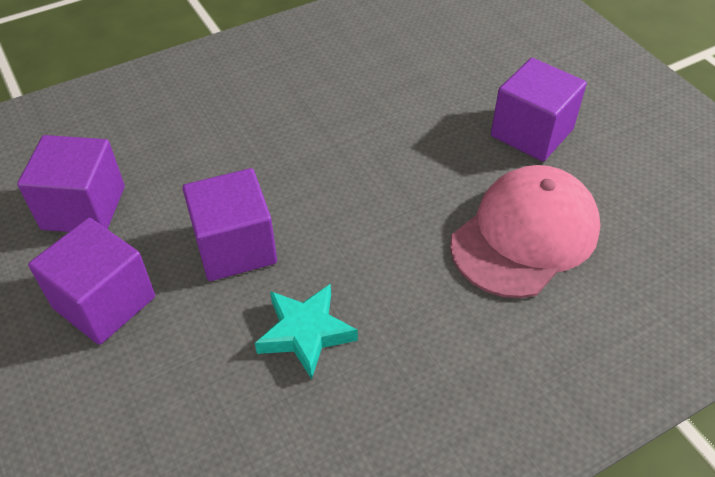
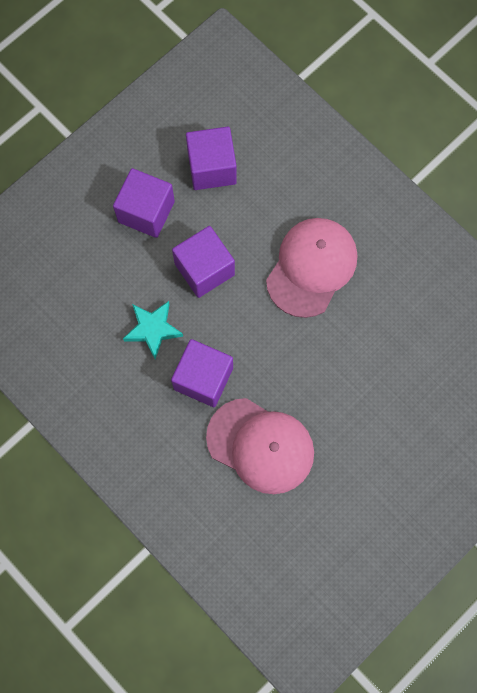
camera: 75 degrees right, 25 degrees up
(284, 134) = (311, 267): none -> pink cap
(531, 133) = (362, 439): purple cube -> purple cube (203, 378)

